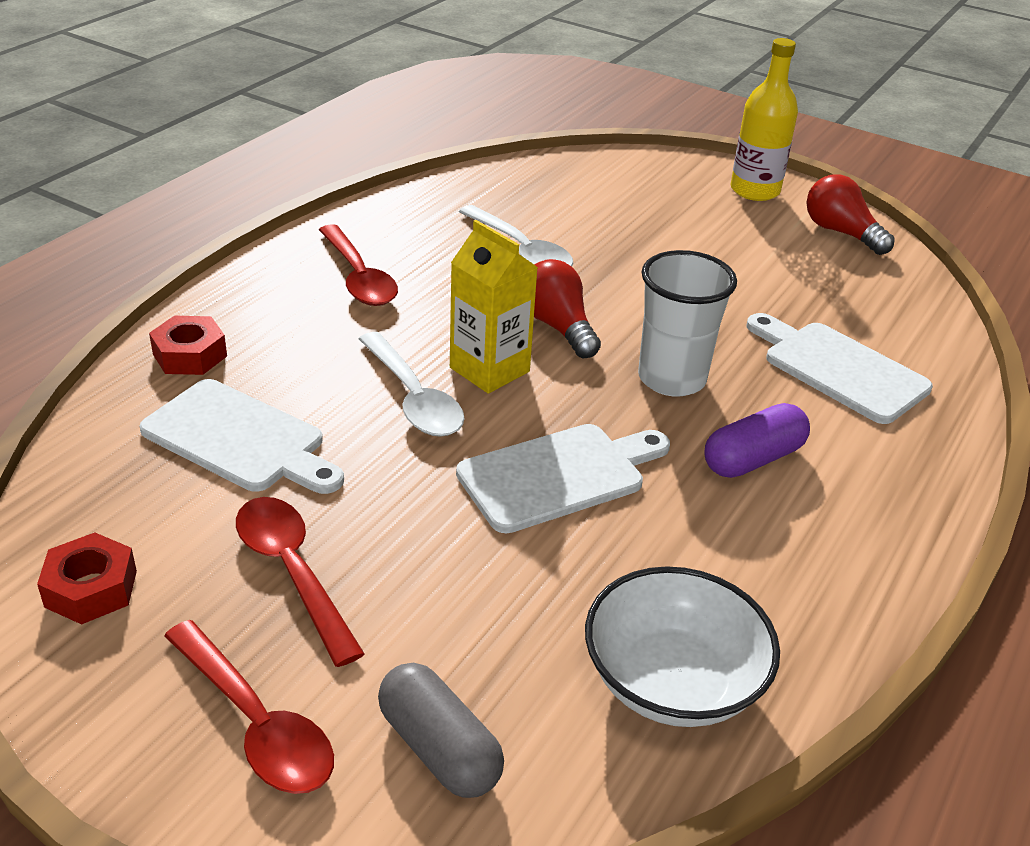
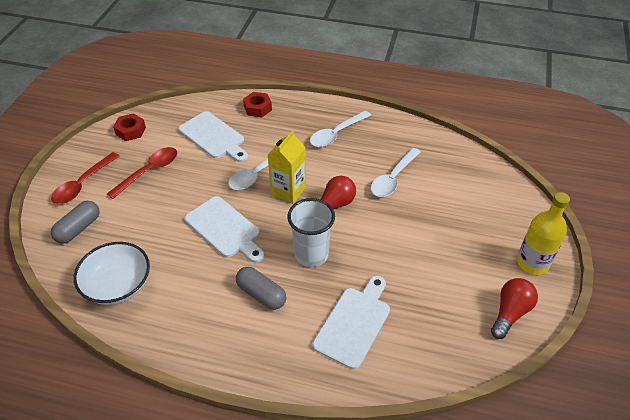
camera: 75 degrees right, 10 degrees up
(240, 439) = (213, 137): white cutting board -> white cutting board turned 60 degrees counterclockwise
(358, 277) = (336, 134): red spoon -> white spoon
(753, 459) = (261, 294): purple capsule -> grey capsule

